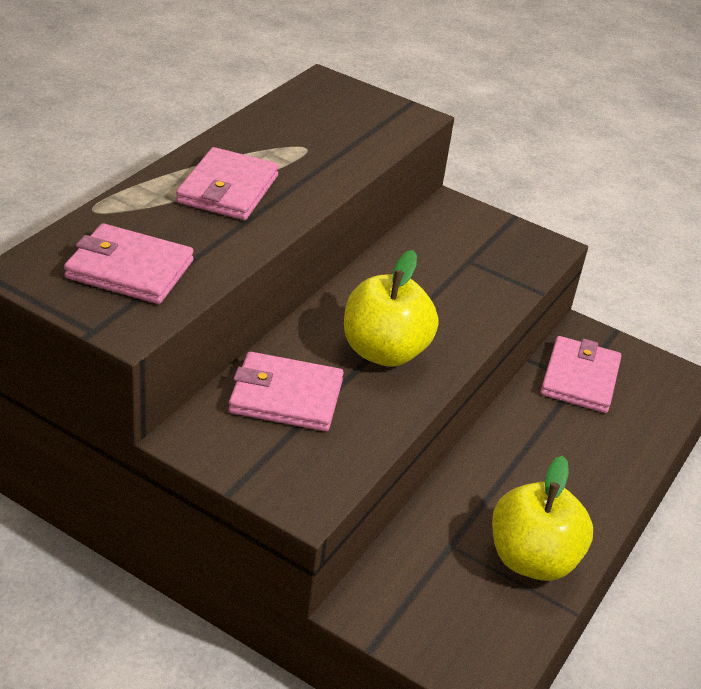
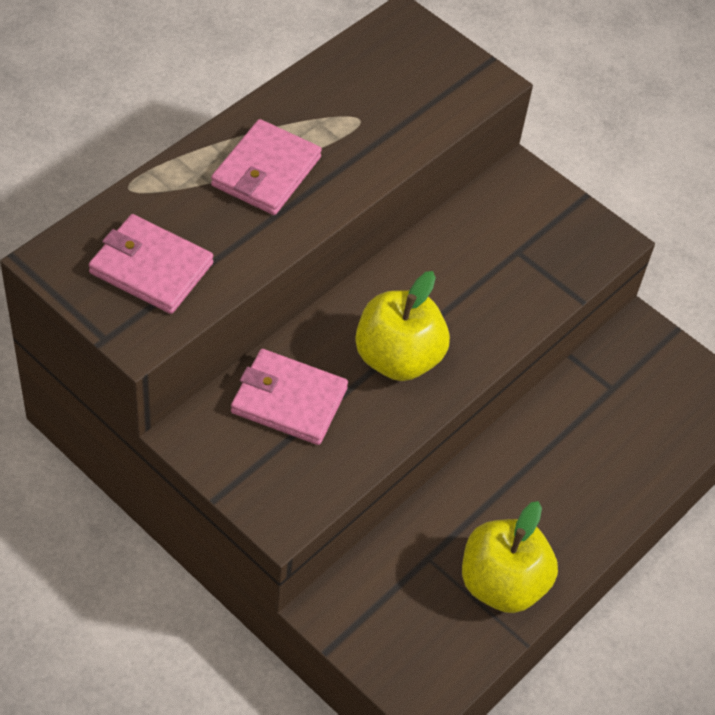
camera: 10 degrees right, 15 degrees up
(579, 378) = (616, 385): pink wallet -> none

